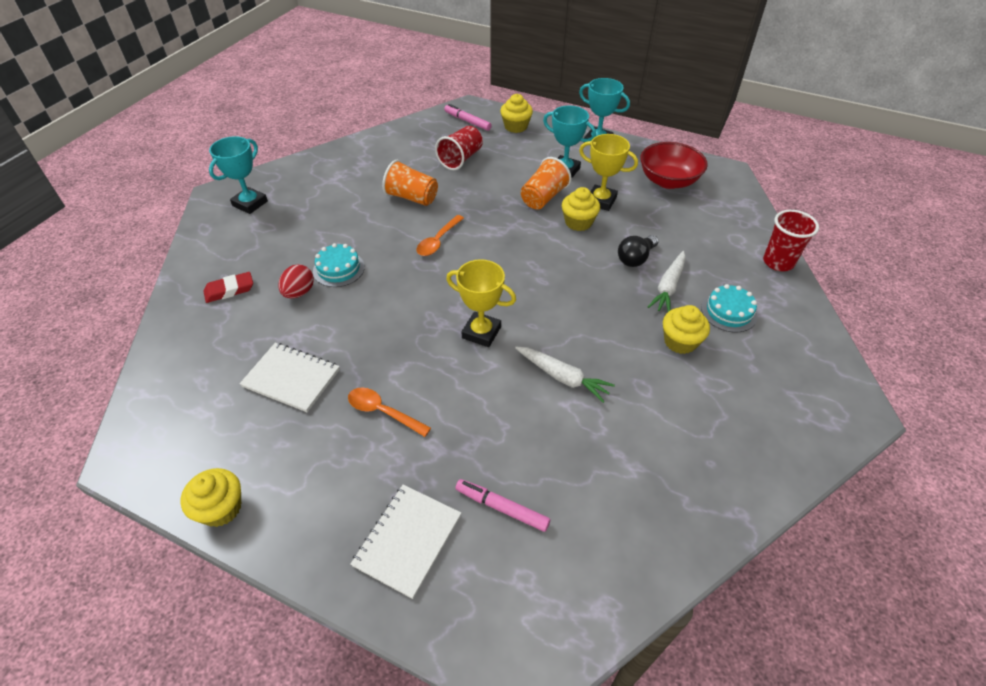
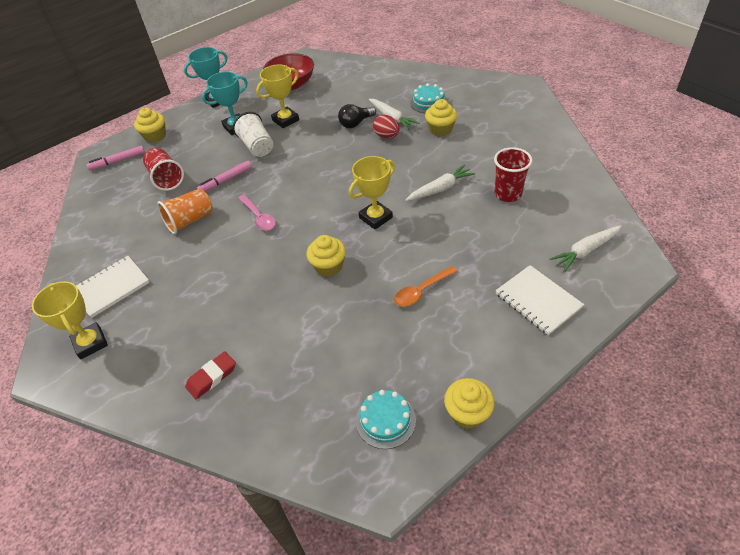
camera: 60 degrees left, 0 degrees up
(229, 290) = (212, 377): red eraser -> red eraser turned 45 degrees clockwise
(250, 203) = (90, 343): turquoise trophy -> yellow trophy
(291, 378) = (355, 344): white notebook -> white notebook (111, 287)
(299, 292) = (254, 322): red egg -> red egg (387, 136)
(338, 269) = (244, 288): turquoise cake -> turquoise cake (385, 420)
(438, 241) = (259, 217): orange spoon -> pink spoon
(502, 507) = (530, 247): pink marker -> pink marker (226, 180)
(523, 581) = (586, 251): none -> white carrot
(543, 197) = (257, 146): orange cup -> white cup
(578, 222) = (299, 137): yellow cupcake -> yellow cupcake (328, 266)
(635, 258) = (356, 123): black light bulb -> black light bulb turned 75 degrees clockwise
(778, 262) = (401, 69): red cup -> red cup (508, 194)

